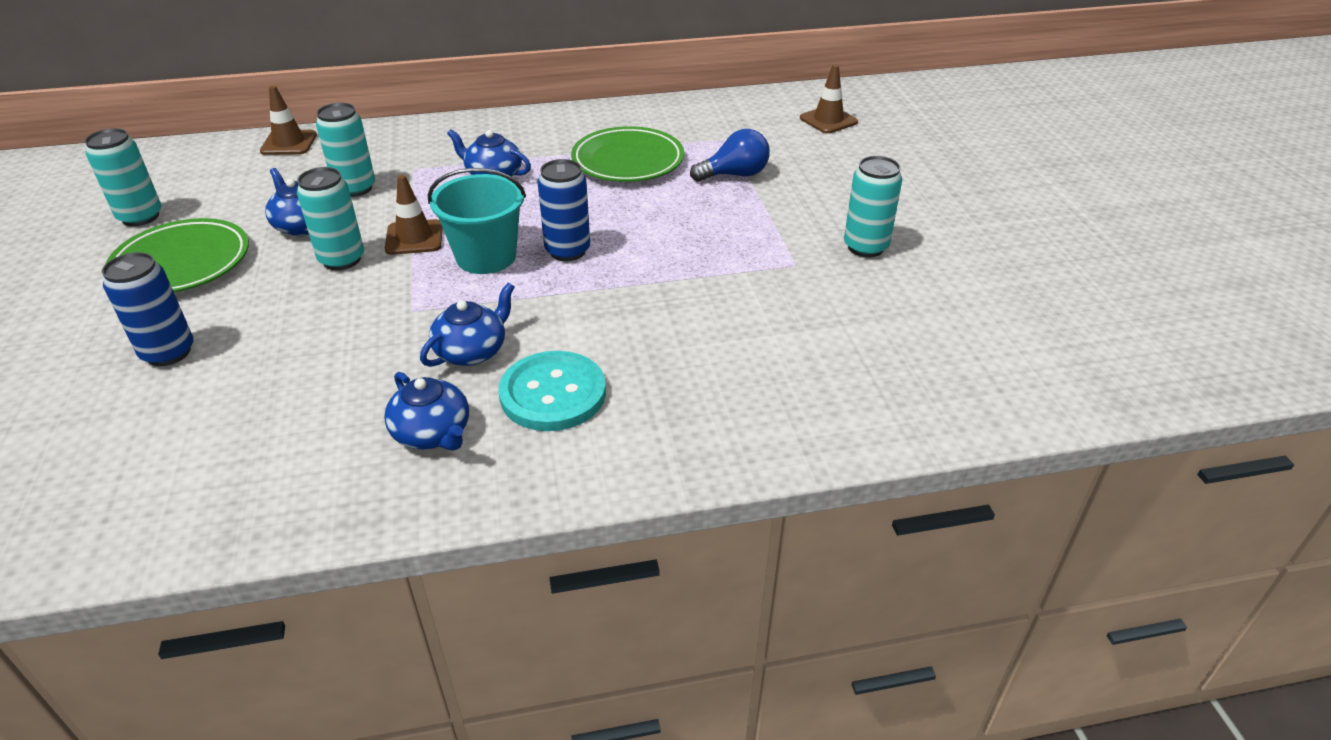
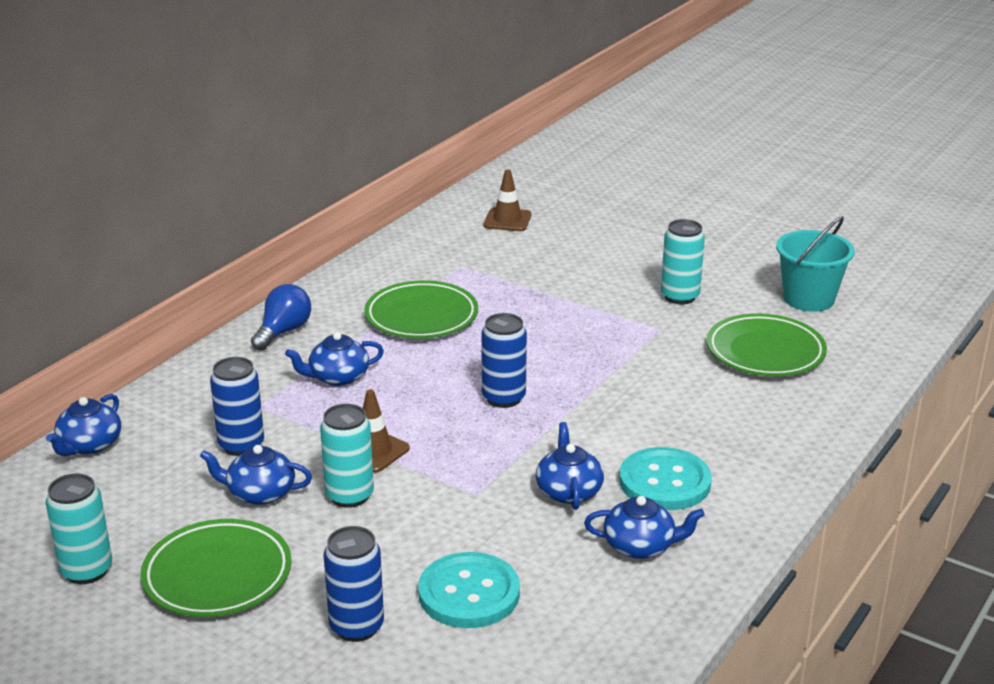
camera: 45 degrees left, 10 degrees down
(264, 380) = (469, 593): none -> turquoise button
(289, 143) = (89, 445): brown traffic cone -> blue teapot
(355, 188) = (241, 445): turquoise can -> blue can
(486, 257) = (455, 433): turquoise bucket -> turquoise bucket (808, 299)
(734, 175) = (516, 290): blue light bulb -> blue light bulb (283, 332)
(857, 337) = (765, 352): none -> green plate

